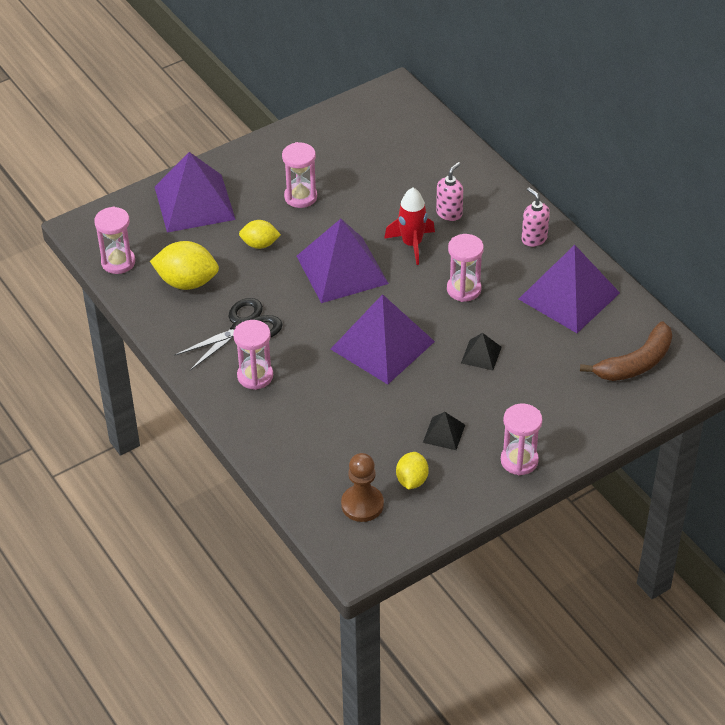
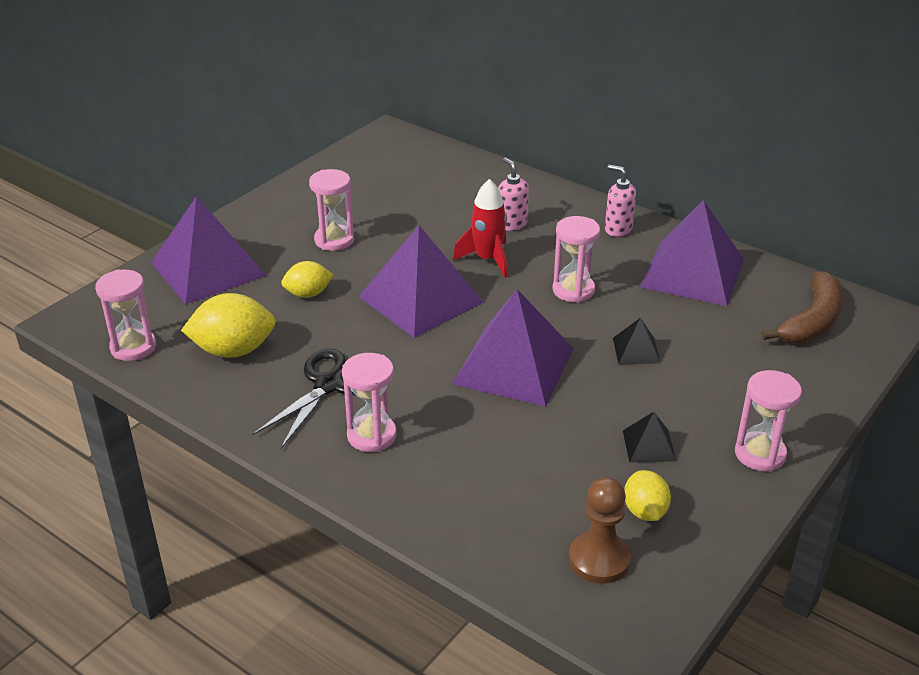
camera: 20 degrees left, 10 degrees down
(449, 213) = (511, 224): pink soap dispenser -> pink soap dispenser turned 45 degrees counterclockwise

